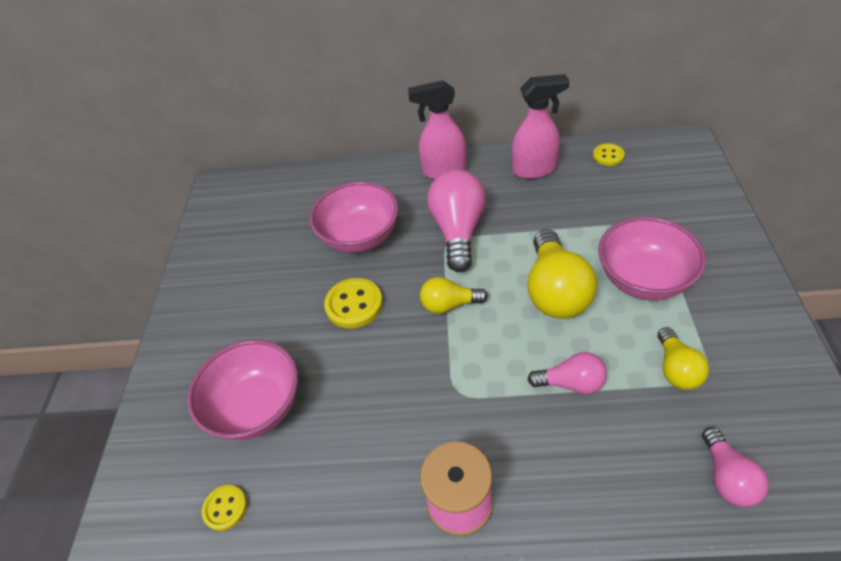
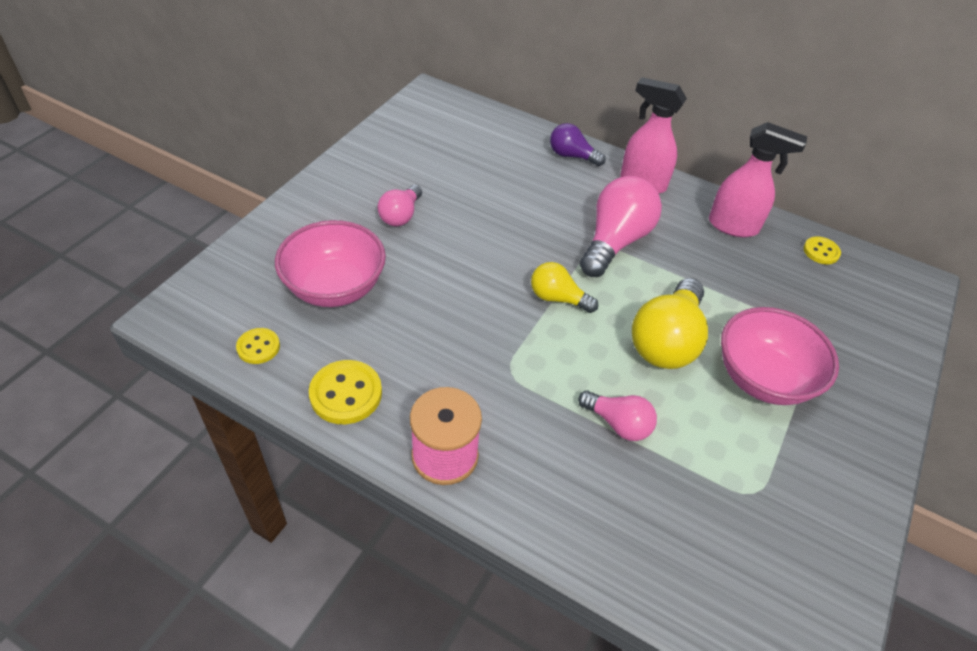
camera: 20 degrees right, 0 degrees up
(354, 304) = (473, 252): yellow button -> yellow button (346, 394)
(360, 237) = (521, 200): pink bowl -> none
(374, 177) = (572, 156): none -> purple light bulb
(676, 369) = (730, 470): yellow light bulb -> none
(727, 477) = (702, 584): pink light bulb -> pink light bulb (401, 215)

